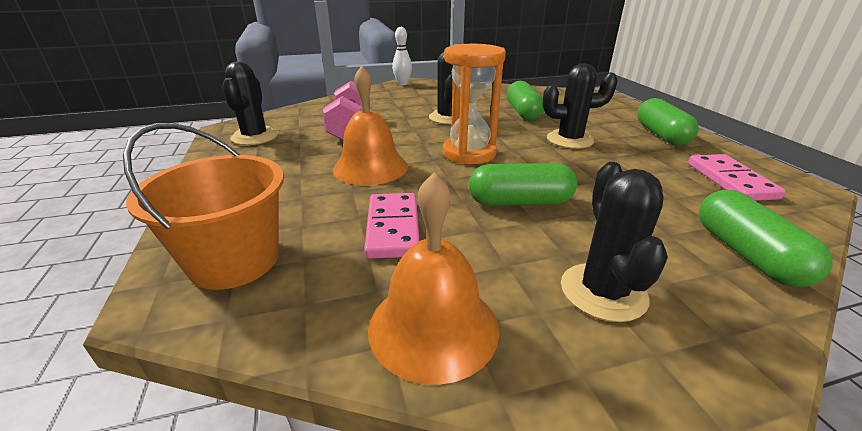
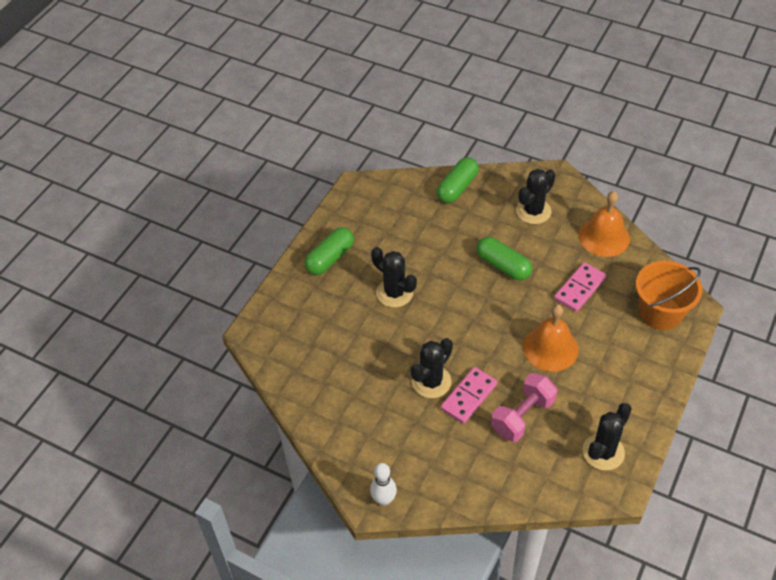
camera: 135 degrees left, 20 degrees up
(469, 153) = (476, 322): orange hourglass -> none
(523, 112) = (365, 349): green capsule -> none
(730, 180) = (379, 210): pink domino -> pink domino (468, 396)

